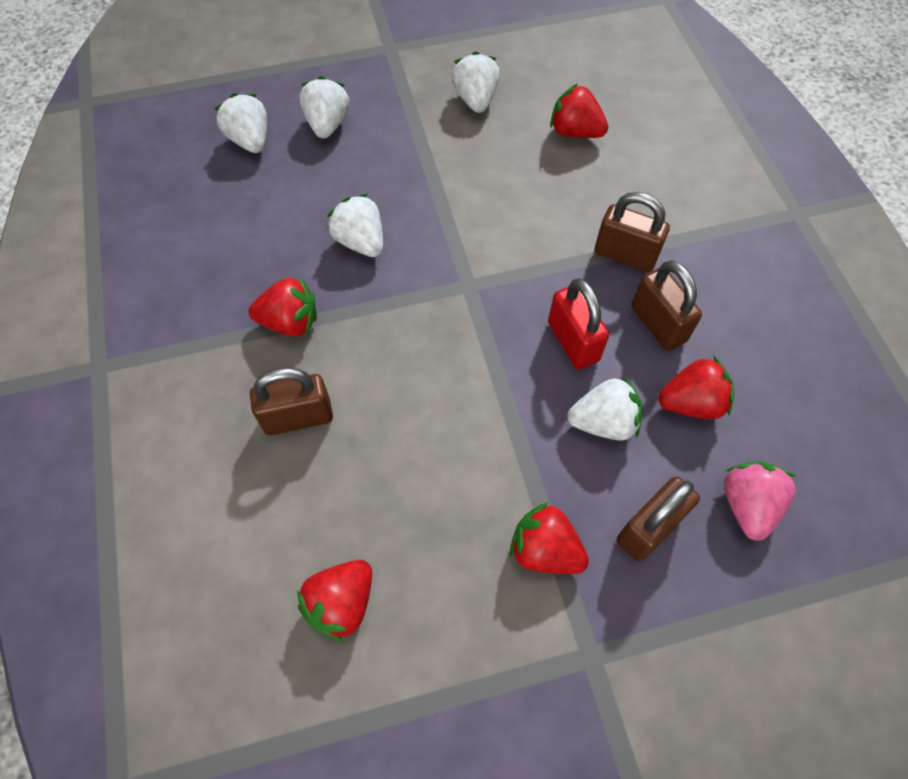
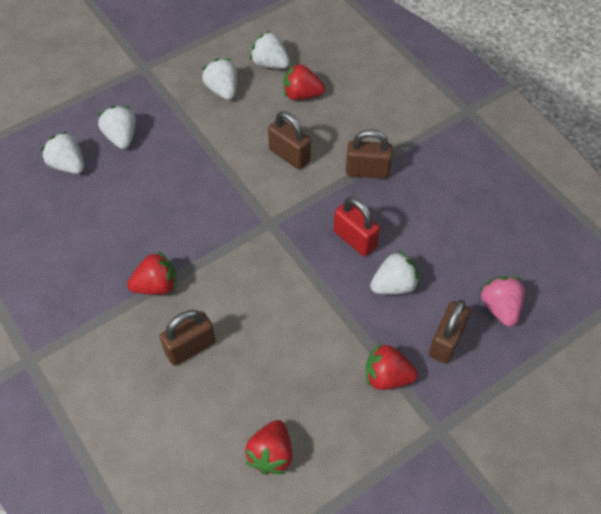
camera: 20 degrees left, 5 degrees down
(360, 242) = (182, 215): white strawberry -> white strawberry (270, 63)
(657, 324) = (405, 211): brown padlock -> brown padlock (289, 155)
(691, 403) = (444, 255): red strawberry -> none

